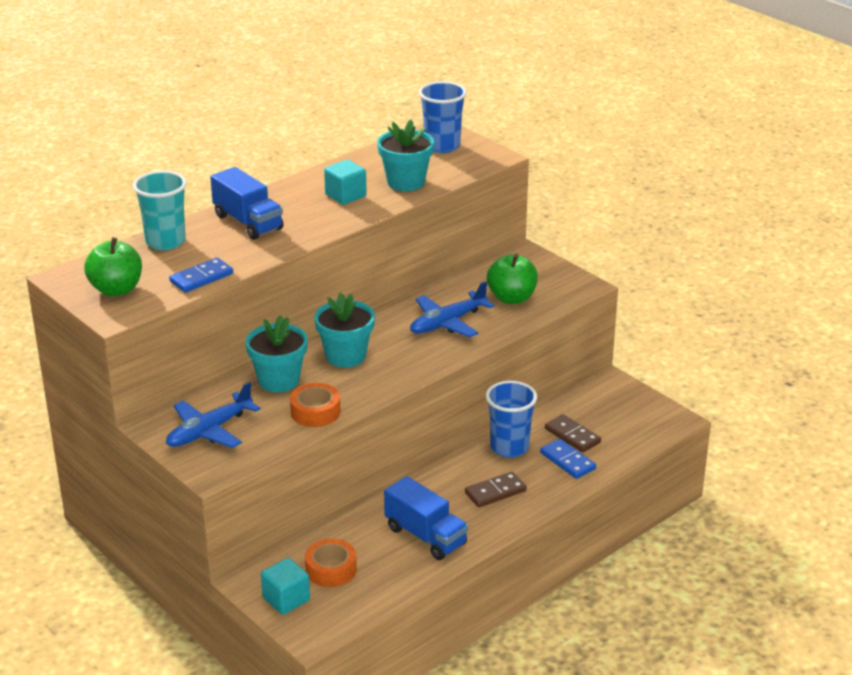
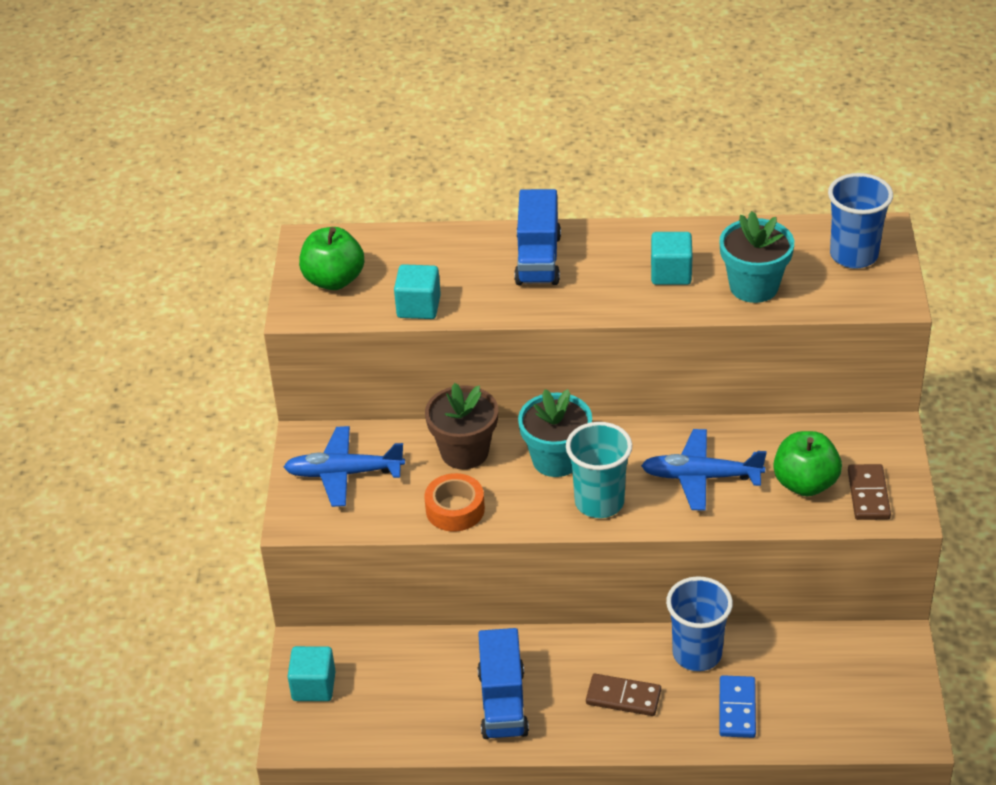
camera: 45 degrees right, 10 degrees up
(165, 241) = (438, 244): turquoise cup -> turquoise cup (599, 502)
(201, 278) = (418, 307): blue domino -> turquoise cube
(279, 380) = (464, 452): turquoise flower pot -> brown flower pot
(331, 569) = (383, 681): orange tape -> none
(572, 436) = (778, 682): brown domino -> brown domino (868, 494)

